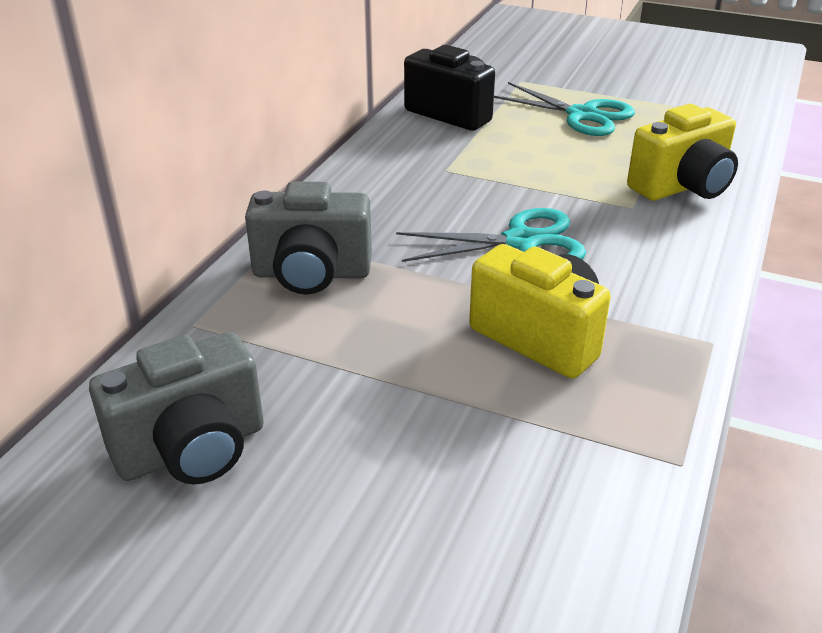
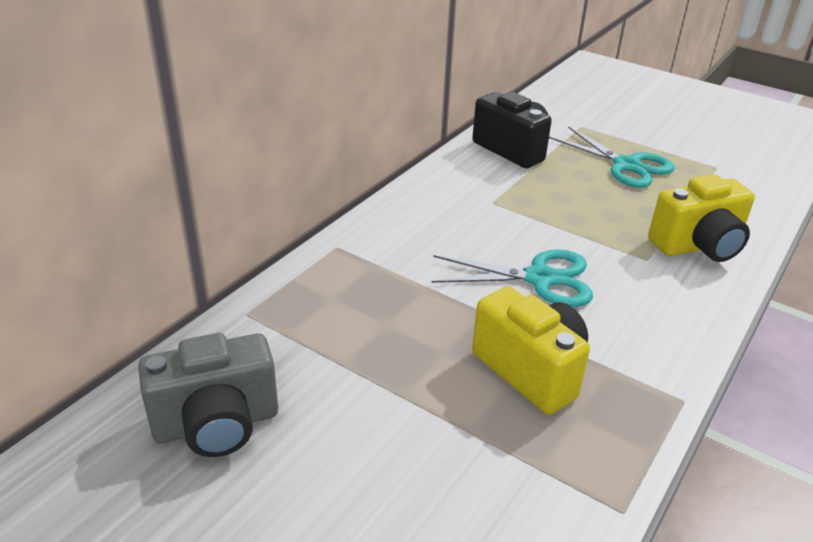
camera: 10 degrees right, 0 degrees up
(311, 274) = (354, 282): grey camera -> none

